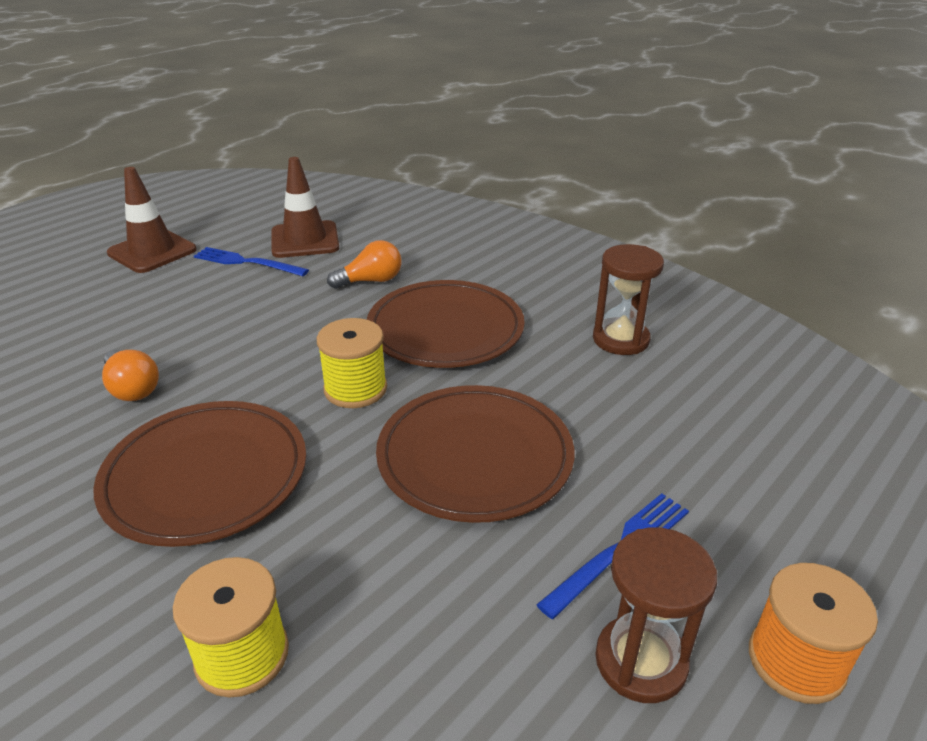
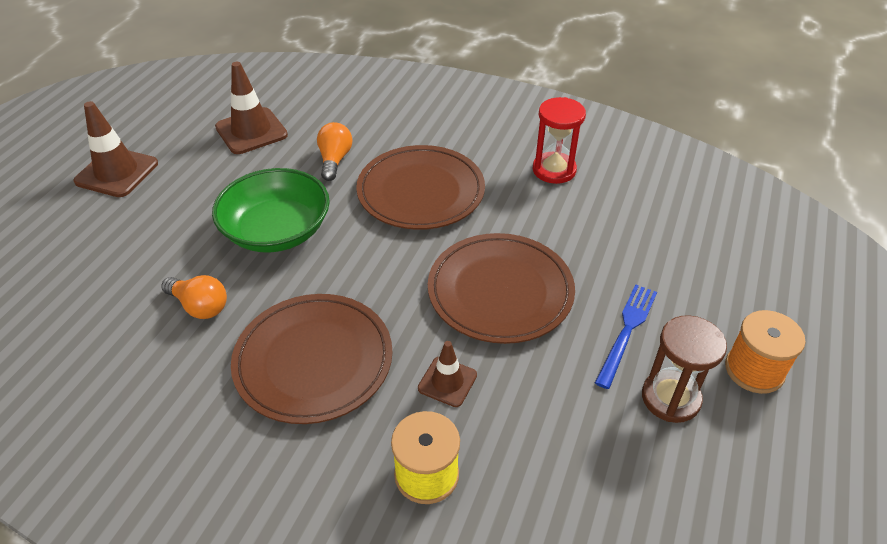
camera: 20 degrees left, 10 degrees up
(247, 262) = (214, 165): blue fork -> none
(263, 334) = (277, 231): none -> green bowl
(343, 545) = (447, 382): none -> brown traffic cone
(355, 389) = (382, 260): yellow spool -> none
(371, 281) = (334, 160): orange light bulb -> orange light bulb turned 45 degrees counterclockwise
(620, 339) = (554, 170): brown hourglass -> red hourglass

